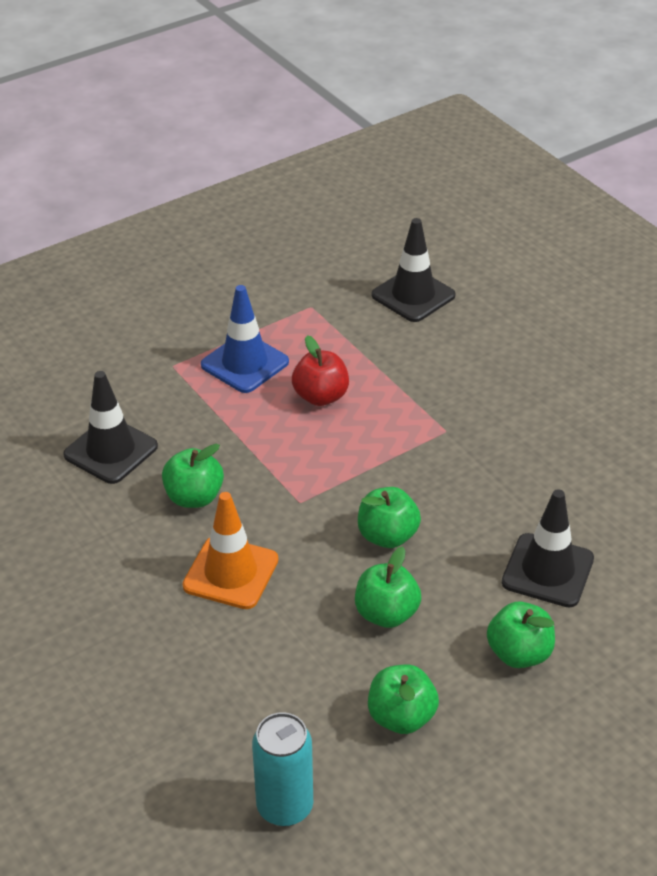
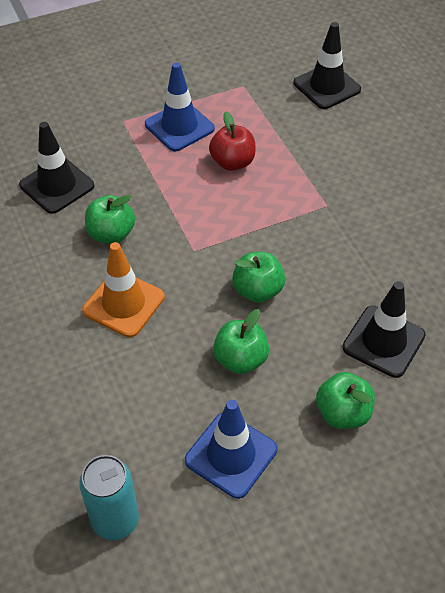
camera: 10 degrees right, 10 degrees up
(401, 717) = (231, 455): green apple -> blue traffic cone

